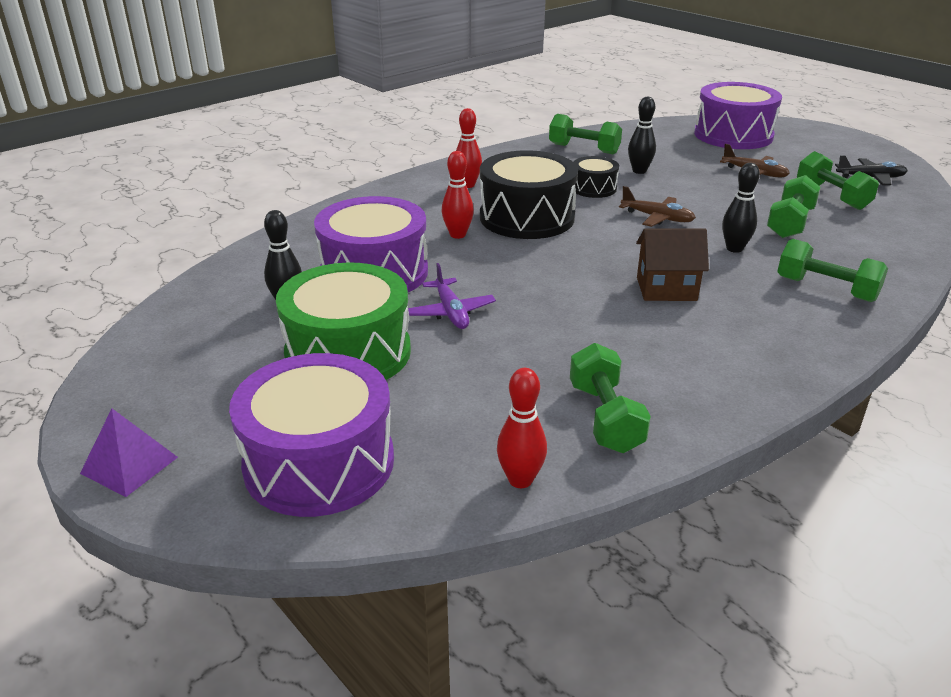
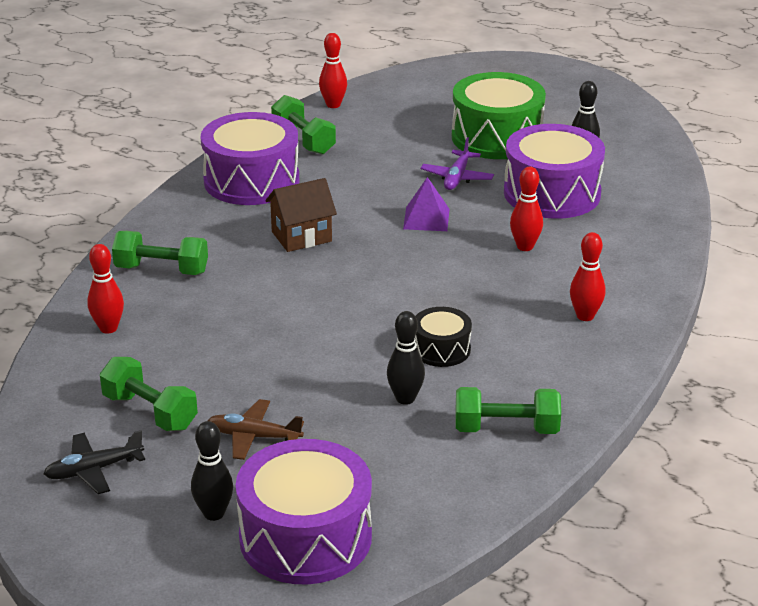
camera: 155 degrees right, 0 degrees up
(129, 465) = (538, 68): purple pyramid -> purple pyramid (426, 219)
(319, 462) = (445, 89): purple drum -> purple drum (251, 181)
(451, 312) = (457, 177): purple plane -> purple plane turned 120 degrees counterclockwise
(527, 217) = (479, 285): black drum -> none
(657, 218) = (345, 319): brown plane -> none
(734, 248) = (253, 296): black bowling pin -> black bowling pin (214, 513)
(789, 223) = (200, 348): green dumbbell -> none
(876, 252) = (108, 328): none -> red bowling pin

